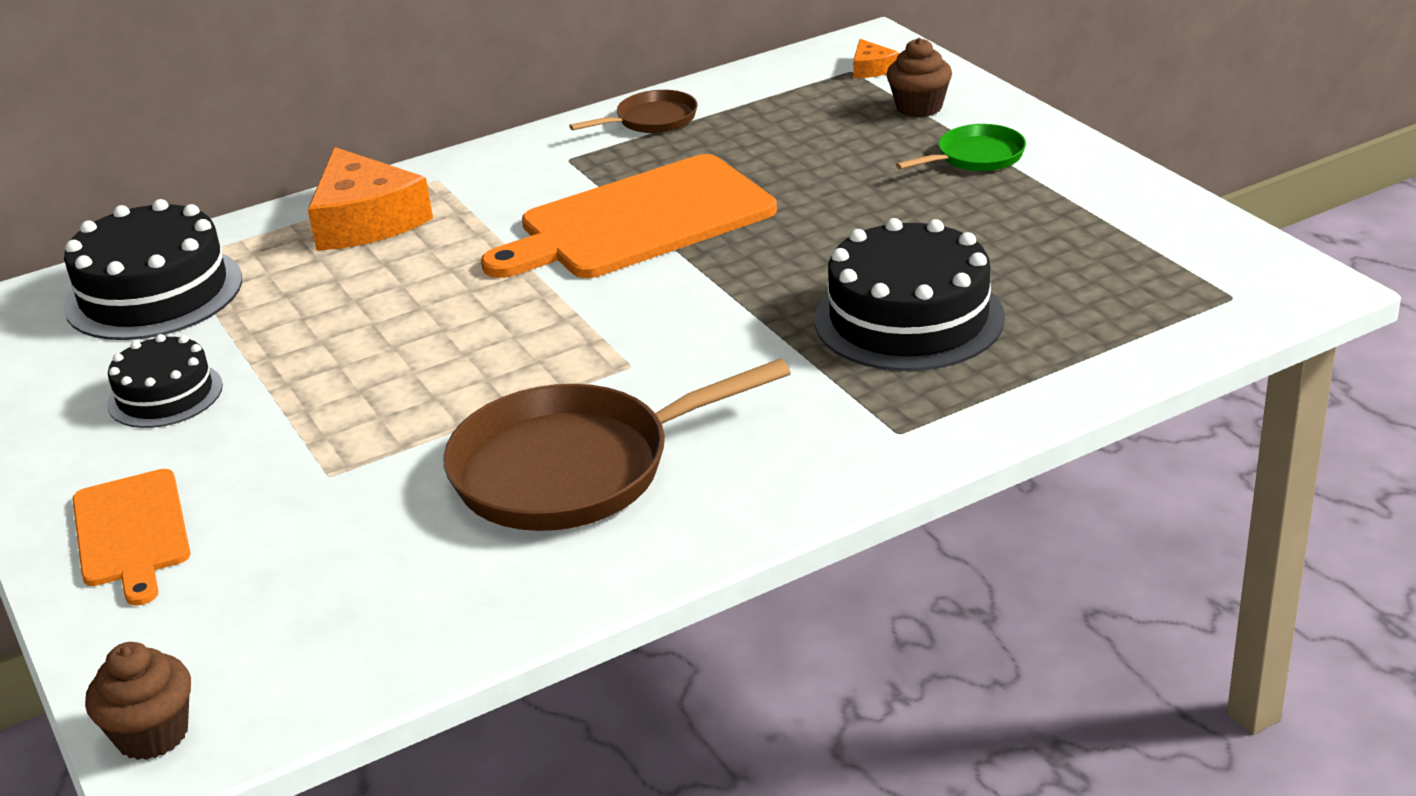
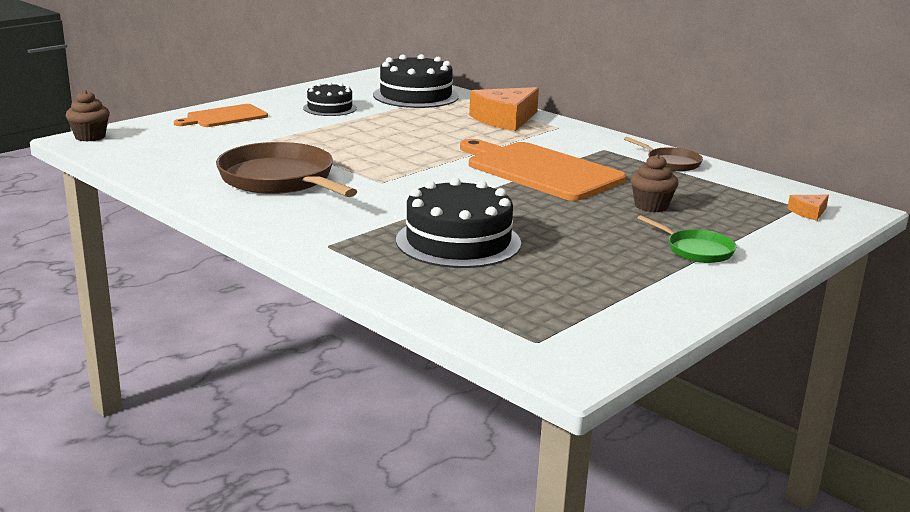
camera: 70 degrees right, 10 degrees down
(919, 107) = (759, 229): brown cupcake -> brown cupcake (651, 206)

